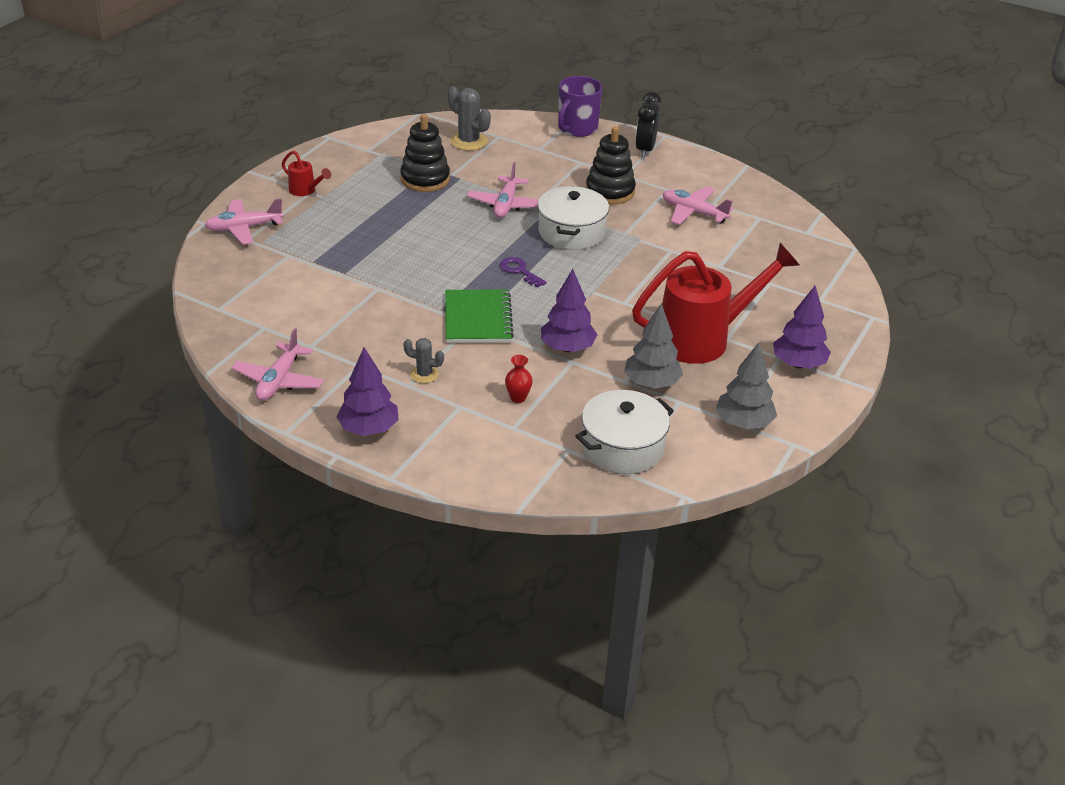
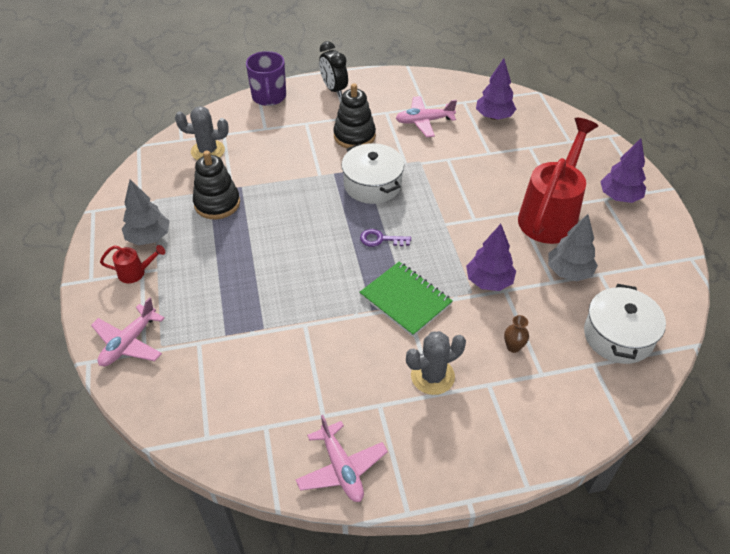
camera: 40 degrees left, 10 degrees up
(368, 429) = (458, 457): purple tree -> purple tree (494, 116)
(424, 374) = (432, 376): grey cactus -> grey cactus, size x1.66
(506, 205) = (301, 189): pink plane -> none
(518, 398) = (513, 347): red vase -> brown vase
(743, 423) = (650, 263): grey tree -> grey tree (149, 237)

